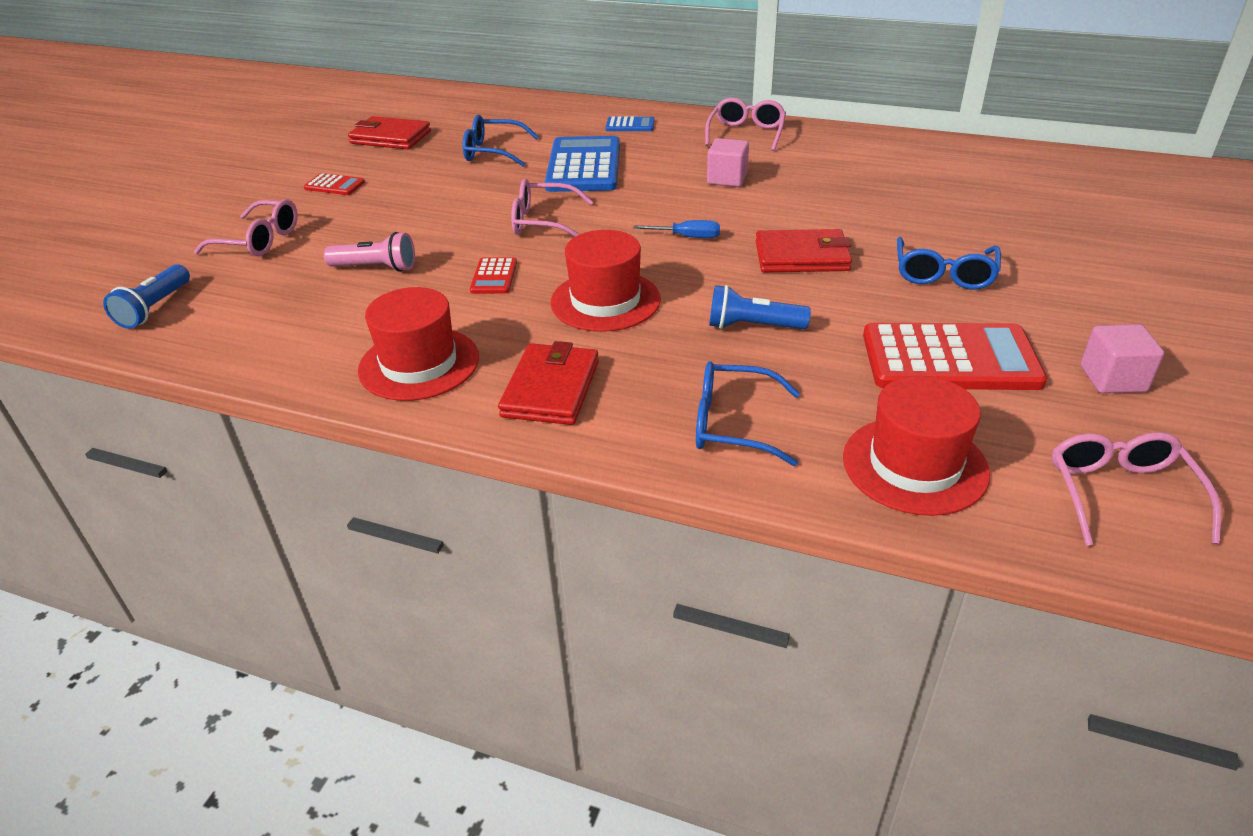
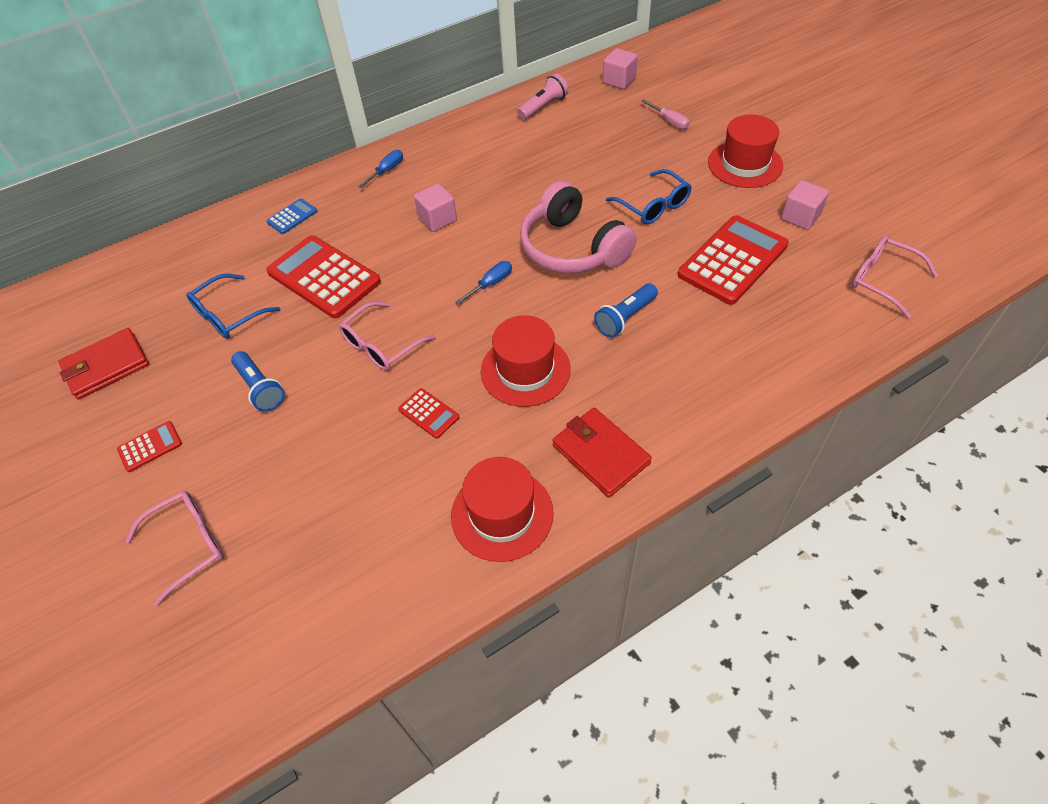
camera: 50 degrees left, 15 degrees up
(154, 308) = (225, 673): blue flashlight -> blue flashlight (260, 388)
(376, 268) = (334, 480): pink flashlight -> pink flashlight (543, 107)
(584, 166) = (324, 277): blue calculator -> red calculator
(732, 424) = (712, 387): blue glasses -> none
(746, 134) = (386, 171): pink glasses -> blue screwdriver
(802, 256) = (572, 248): red wallet -> pink headphones
(915, 465) = (807, 336): red hat -> red hat (745, 164)
(1093, 228) = (669, 121): none -> pink screwdriver
(1094, 176) = (619, 80): none -> pink cube

